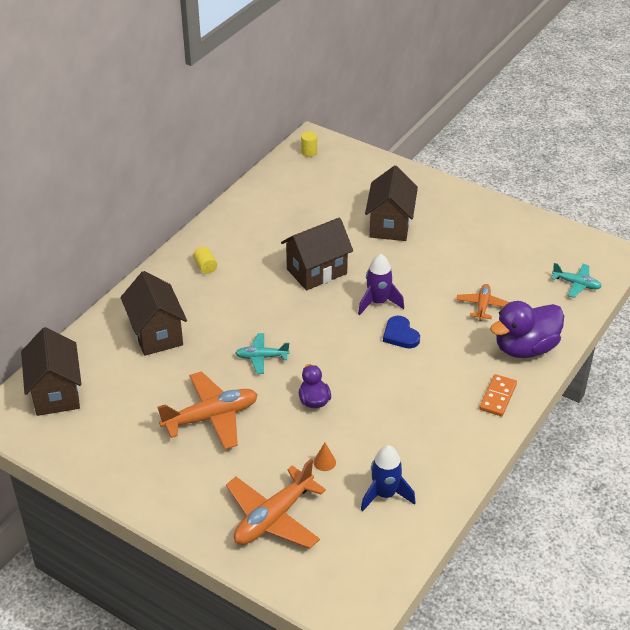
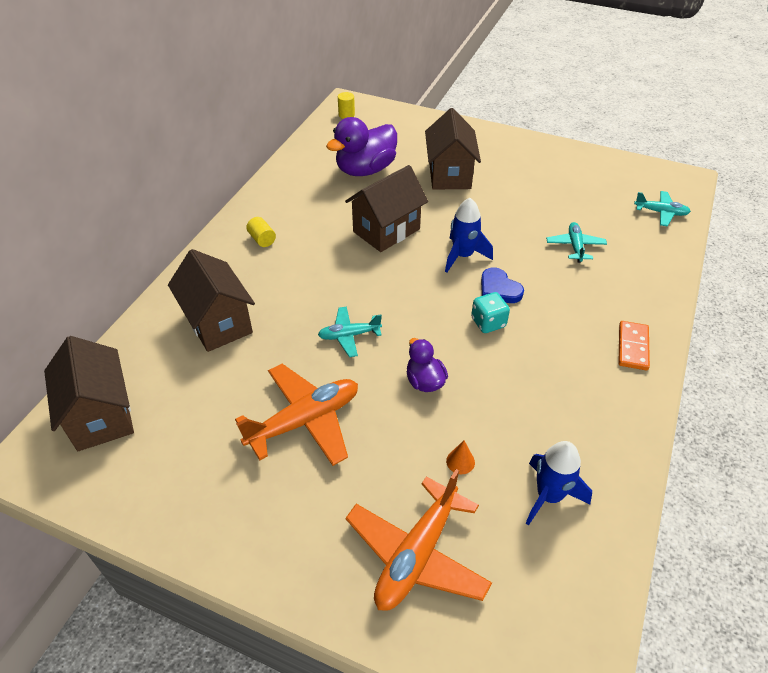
camera: 10 degrees left, 5 degrees up
(378, 302) = (463, 256): purple rocket -> blue rocket
(381, 362) = (488, 323): none -> turquoise dice
(482, 306) = (575, 246): orange plane -> turquoise plane
(525, 348) = (638, 286): purple duck -> purple duck (365, 170)

